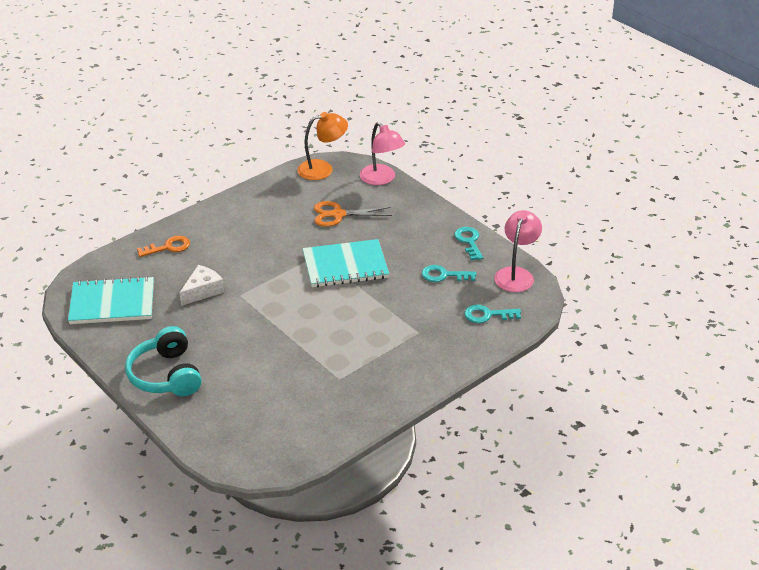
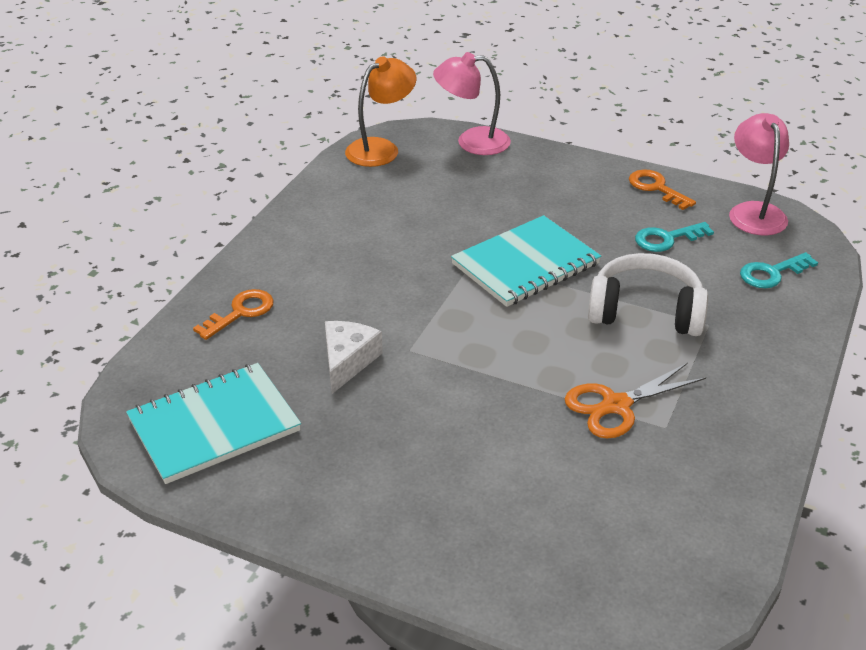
camera: 25 degrees left, 0 degrees up
(166, 375) = (398, 514): turquoise headphones -> none
(338, 215) = (454, 200): orange scissors -> orange scissors (616, 405)
(382, 179) = (472, 142): pink lamp -> pink lamp turned 150 degrees clockwise
(388, 314) = (645, 312): none -> white headphones
(469, 241) = (656, 188): turquoise key -> orange key

